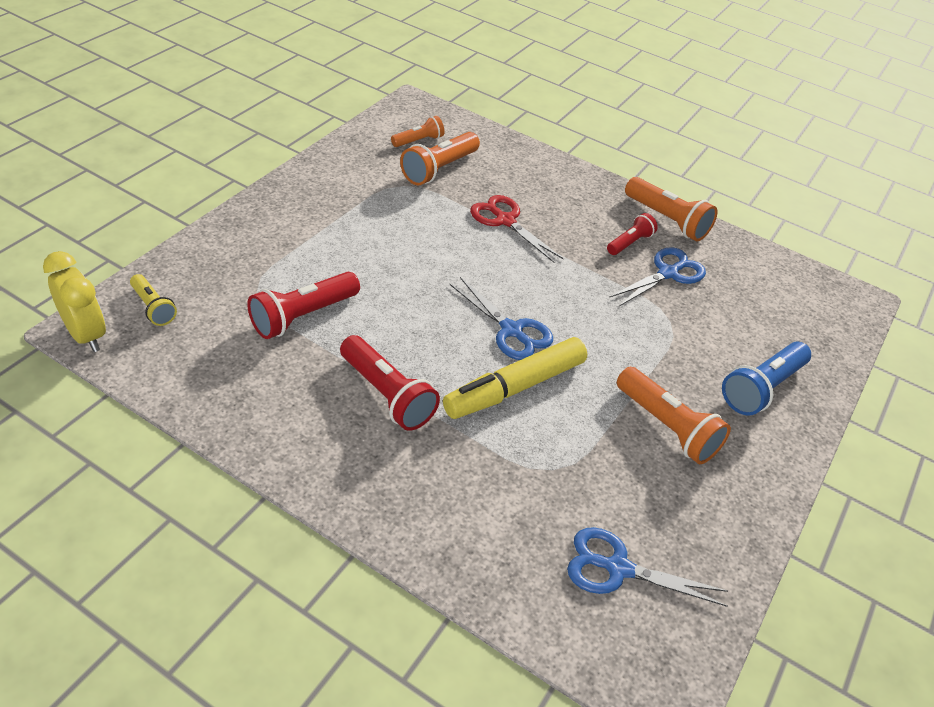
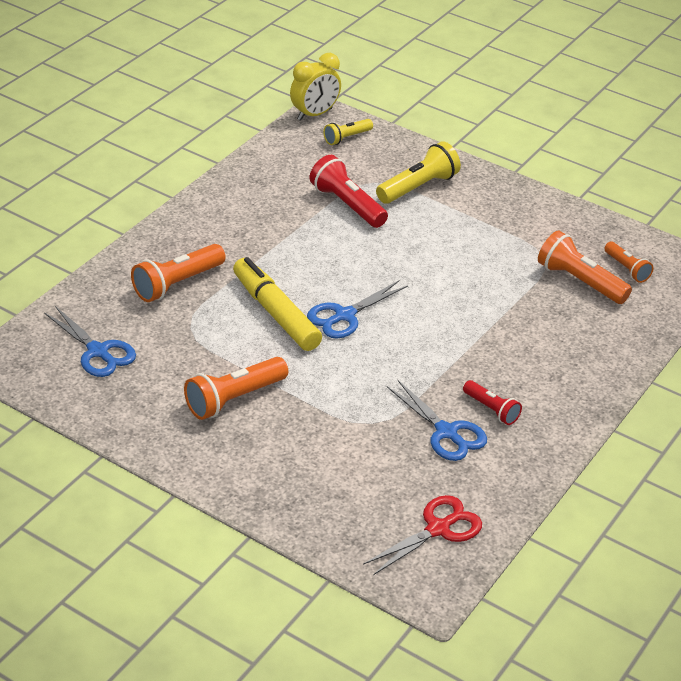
camera: 95 degrees right, 5 degrees down
(272, 256) = (418, 187): none -> yellow flashlight
(387, 395) = (264, 246): red flashlight -> none
(505, 220) = (505, 322): red scissors -> red scissors (438, 529)
(618, 568) = (98, 351): blue scissors -> blue scissors turned 120 degrees clockwise
(667, 220) = (541, 446): orange flashlight -> orange flashlight (177, 284)
(761, 388) = (284, 473): blue flashlight -> none

